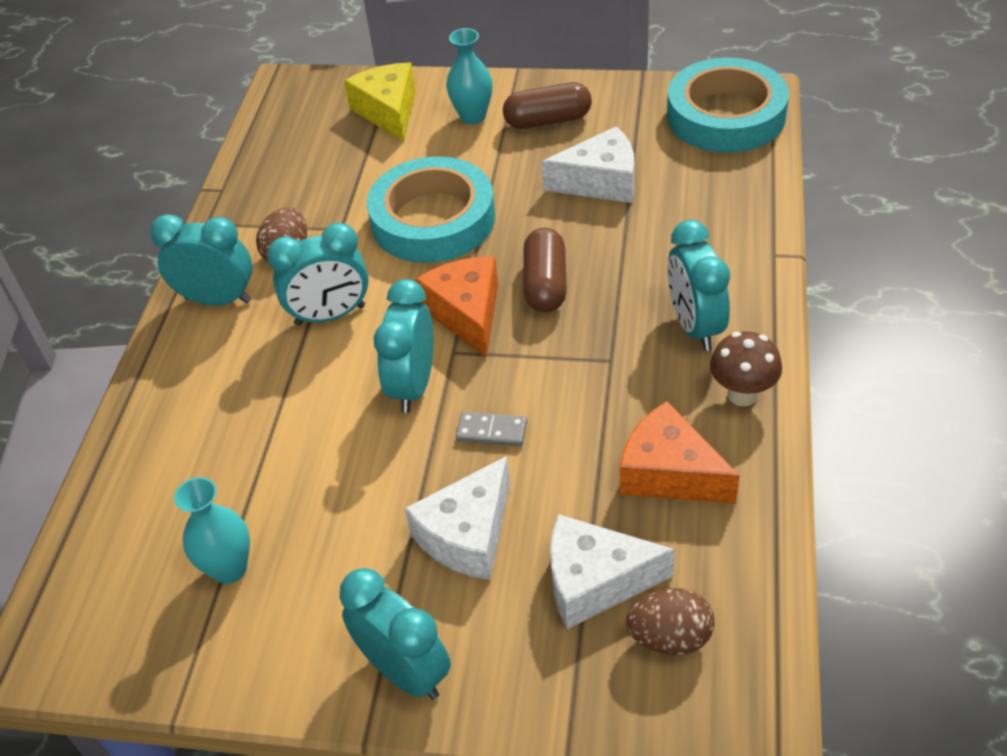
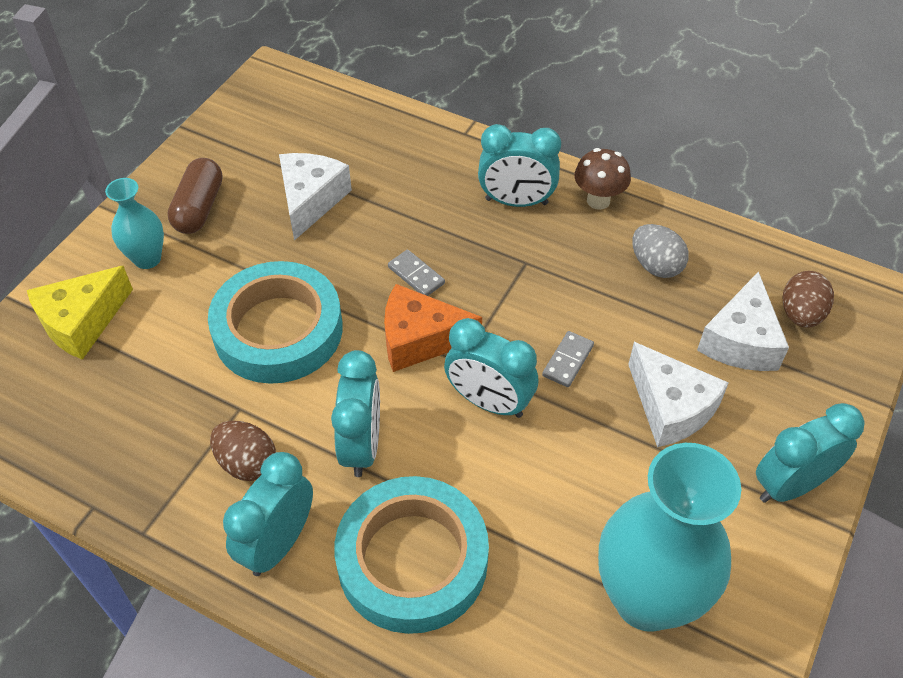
camera: 75 degrees left, 5 degrees up
(229, 568) = (646, 599): turquoise vase -> turquoise vase, size x1.97
(388, 111) = (82, 322): yellow cheese -> yellow cheese turned 45 degrees counterclockwise
(545, 284) = (416, 275): brown capsule -> grey domino
(669, 473) = (655, 266): orange cheese -> grey egg
(726, 115) = (284, 99): turquoise tape -> turquoise tape (412, 560)

